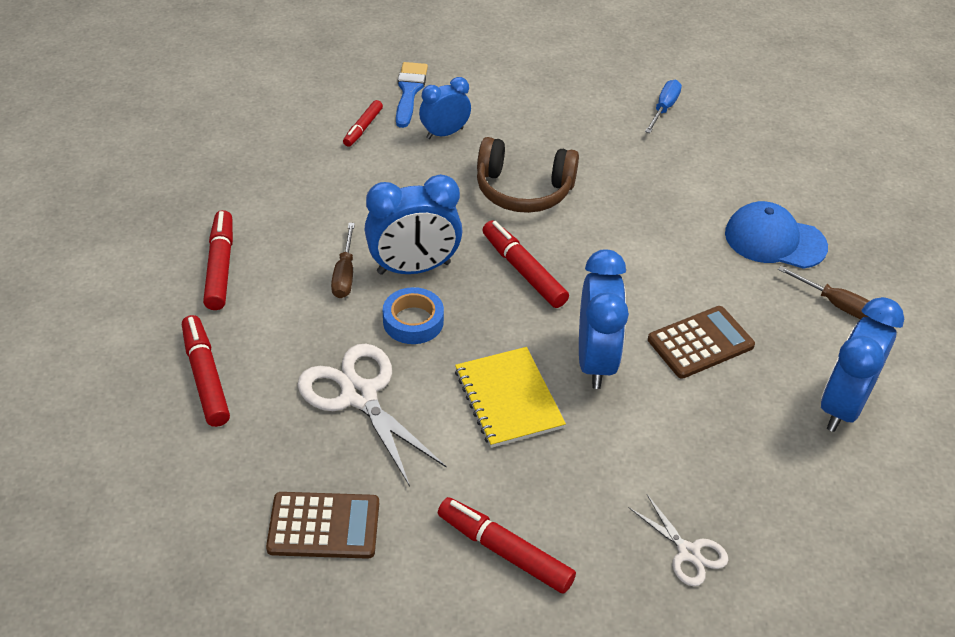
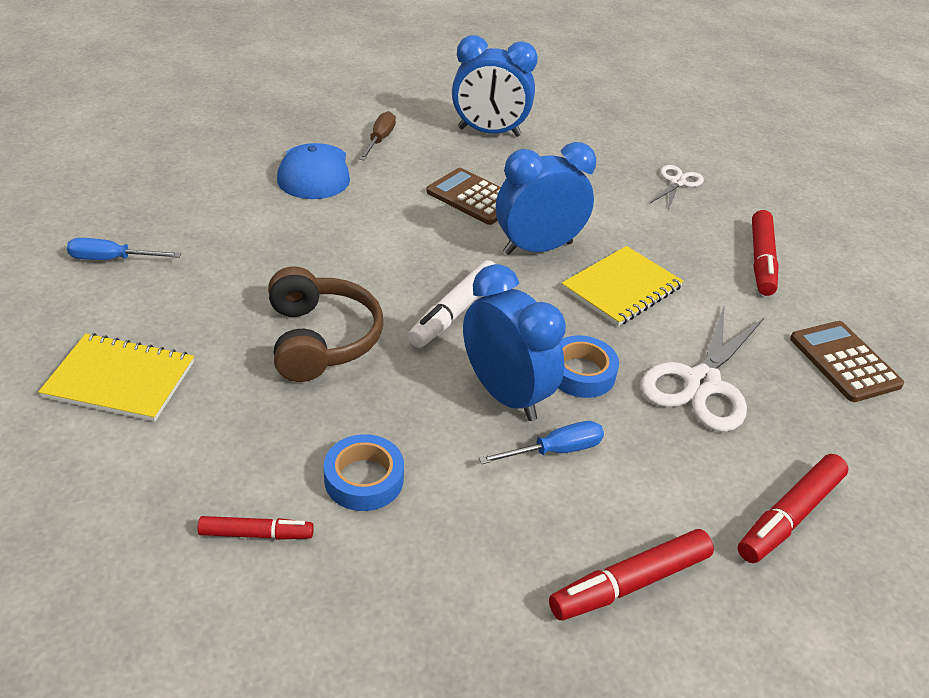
camera: 115 degrees left, 5 degrees down
(345, 274) = (555, 450): brown screwdriver -> blue screwdriver
(377, 178) = (364, 479): none -> blue tape
(409, 91) = (139, 508): blue brush -> none
(444, 133) = (235, 438): blue clock -> none
(523, 271) = (454, 312): red marker -> white marker
(524, 97) = (120, 380): none -> yellow notebook

